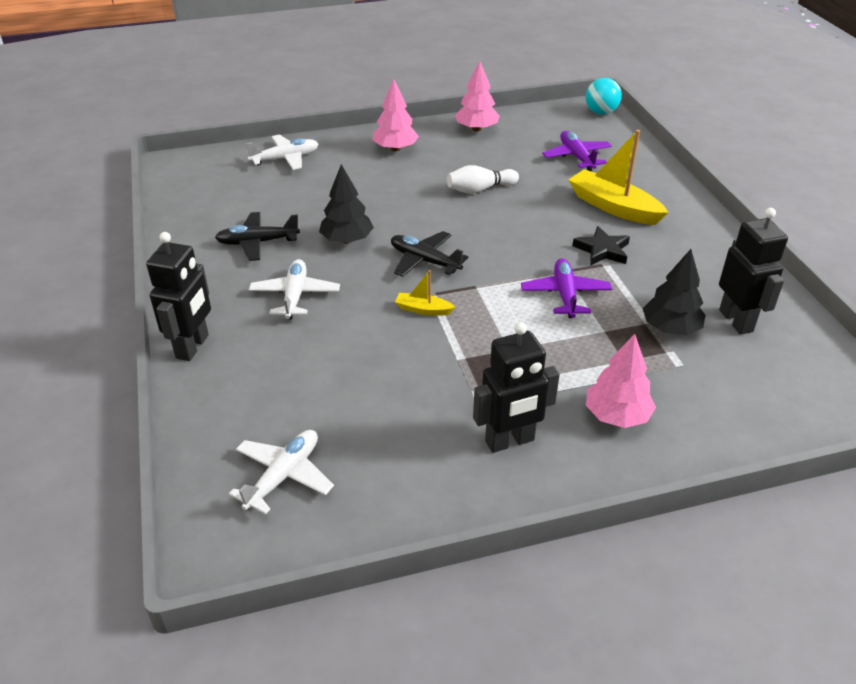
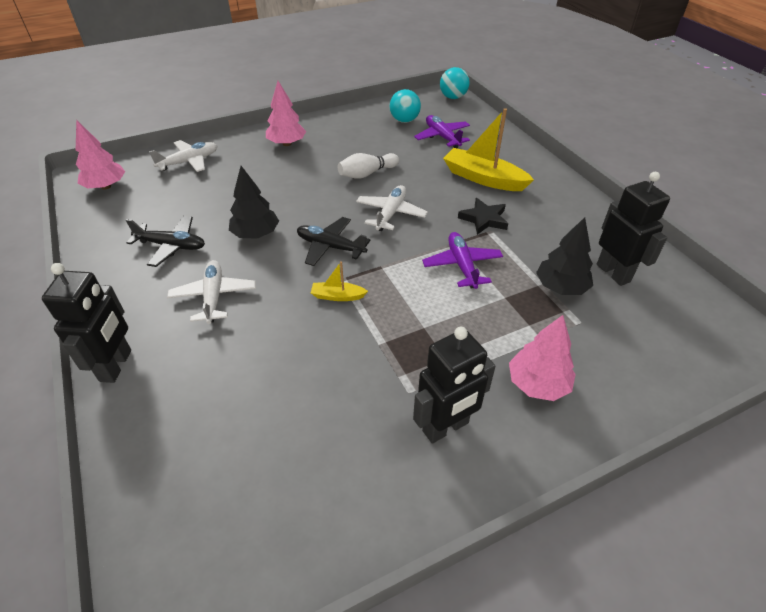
camera: 10 degrees left, 5 degrees up
(257, 242) = (171, 246): black plane -> black plane turned 150 degrees counterclockwise
(283, 476) = (226, 506): white plane -> white plane (391, 213)
(476, 129) = (353, 120): pink tree -> pink tree (106, 186)
(536, 134) = (404, 120): none -> turquoise ball

